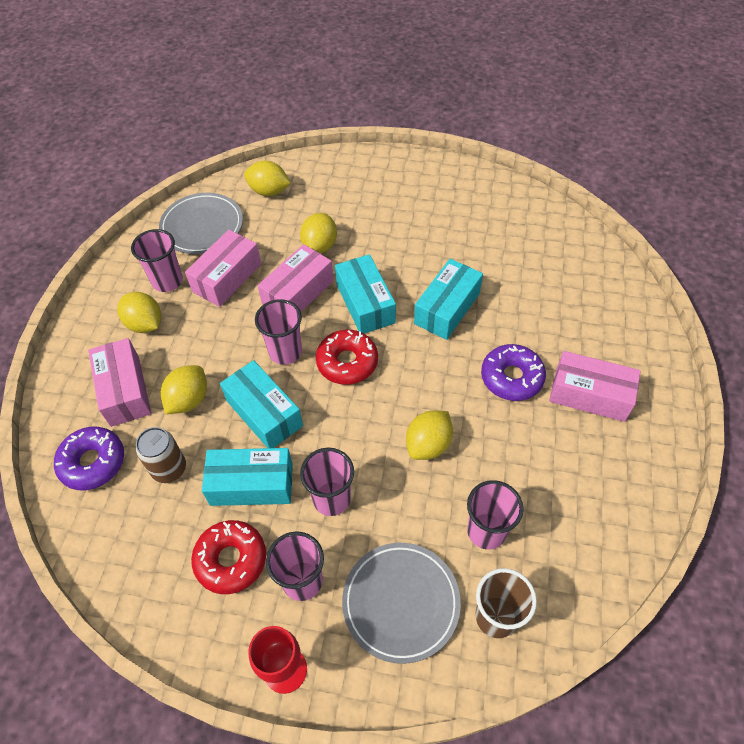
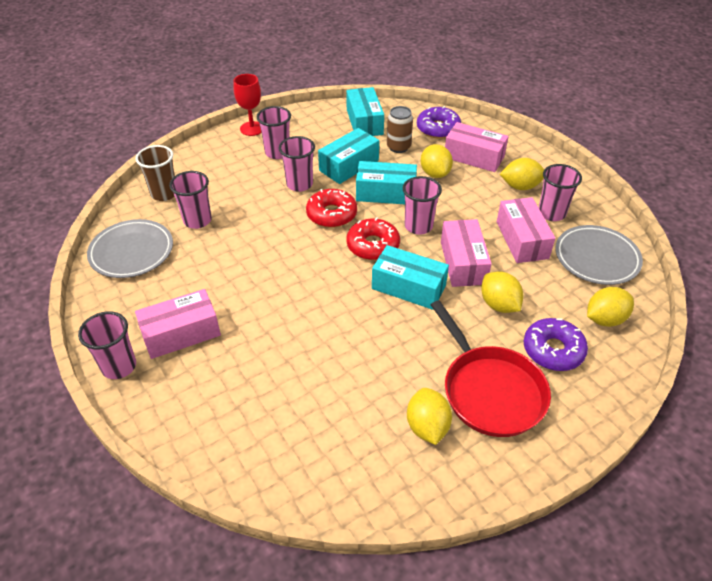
camera: 135 degrees right, 10 degrees down
(231, 560) = (321, 140): red donut -> red donut (331, 214)
(401, 204) = (490, 391): none -> red pan
(401, 602) = (219, 172): grey plate -> grey plate (132, 252)
(428, 444) = (271, 237): yellow lemon -> yellow lemon (427, 427)
(447, 308) = (346, 324): turquoise box -> turquoise box (364, 122)
(511, 377) = (250, 308): purple donut -> purple donut (553, 350)
(662, 400) = (119, 366): none -> pink cup

